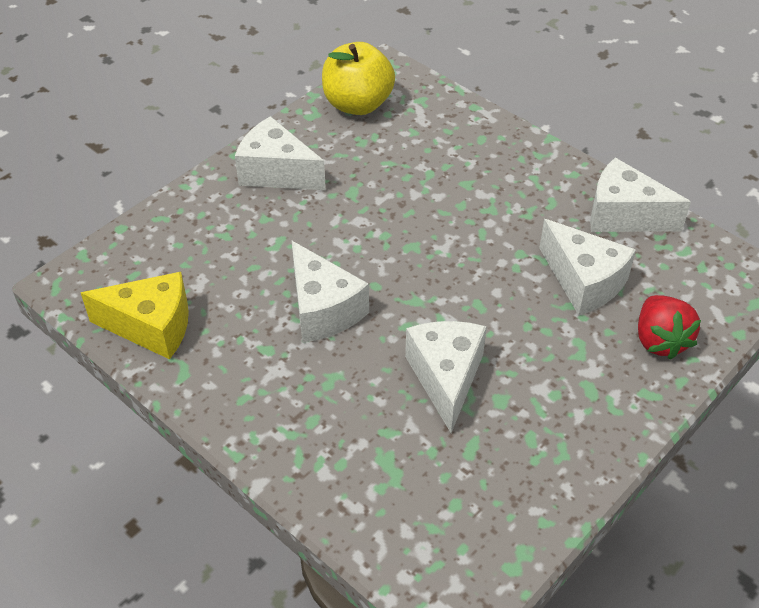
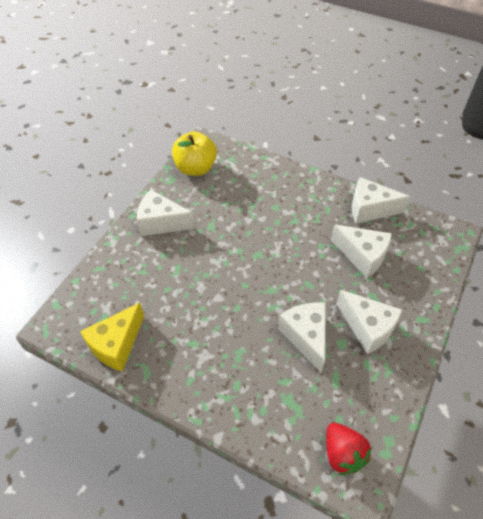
camera: 15 degrees left, 5 degrees up
(152, 327) = (116, 345): yellow cheese -> yellow cheese turned 135 degrees clockwise
(323, 309) = (219, 308): white cheese -> white cheese (367, 328)
(660, 340) = (416, 284): red strawberry -> red strawberry (342, 454)

